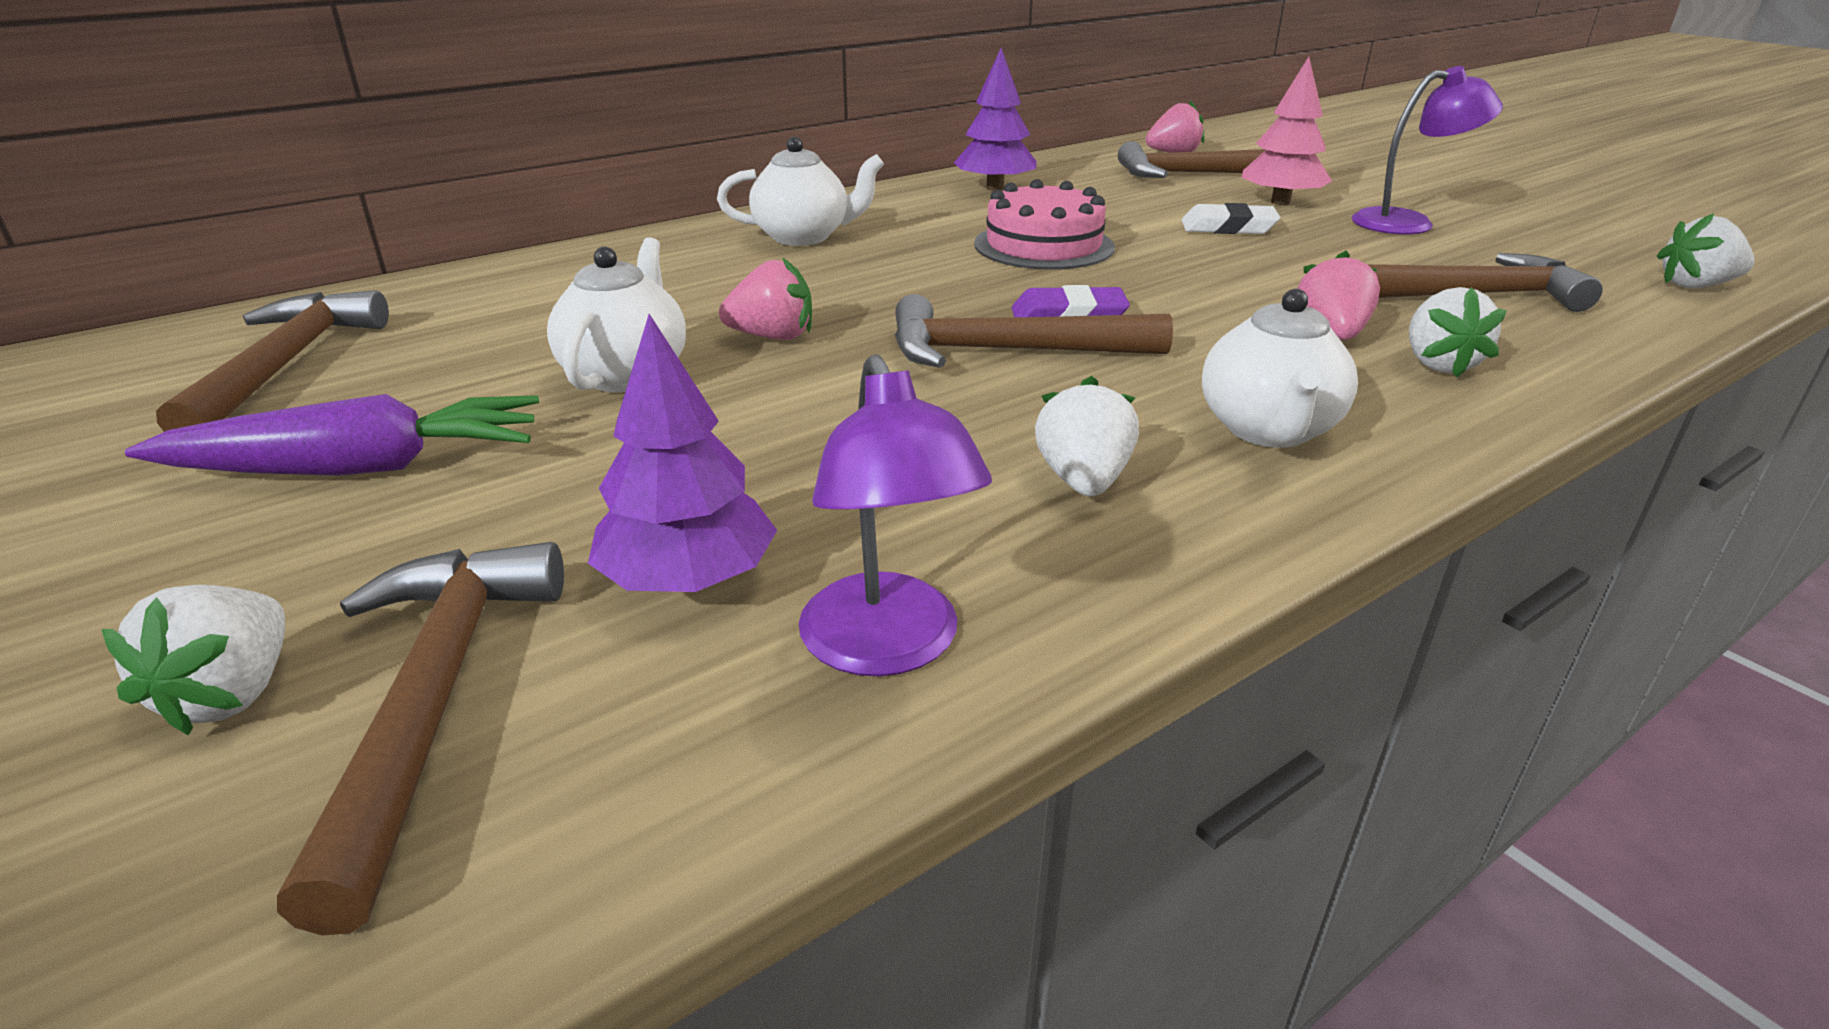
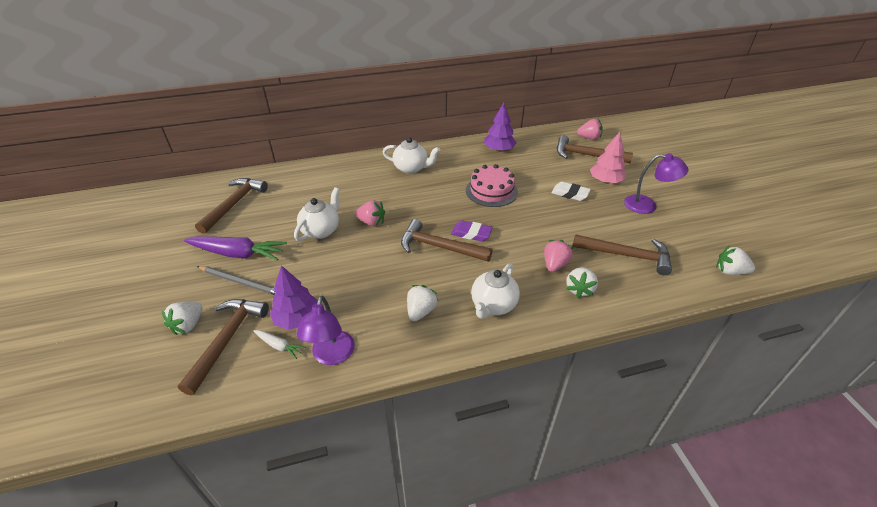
camera: 20 degrees right, 10 degrees up
(407, 532) = (241, 282): none -> grey pencil
(668, 667) = (279, 346): none -> white carrot

